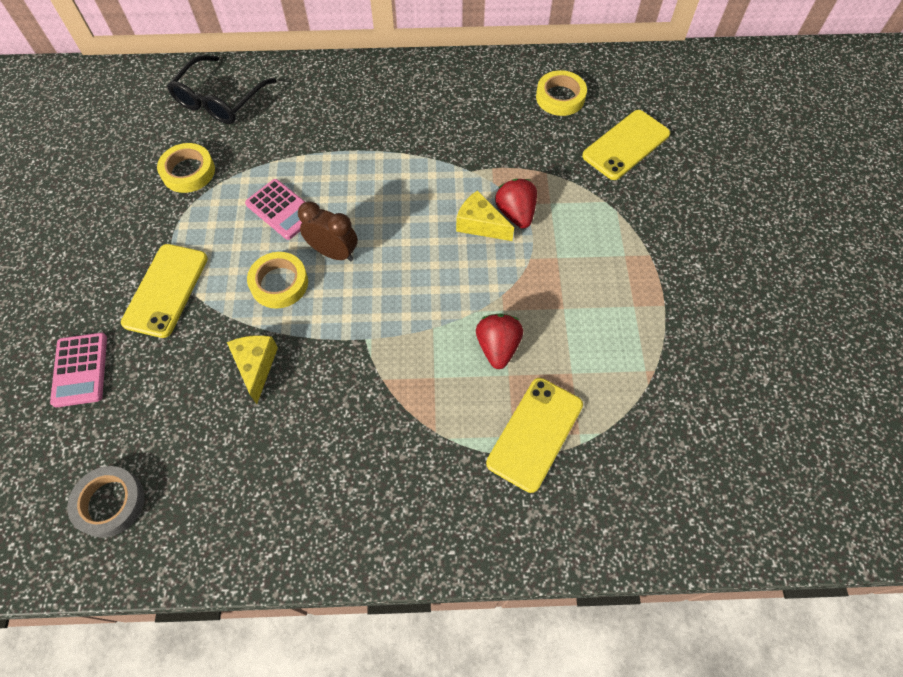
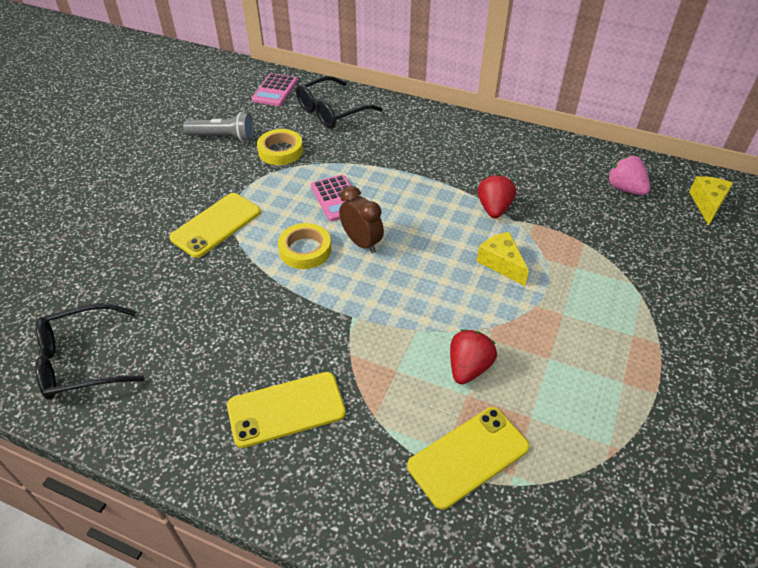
camera: 25 degrees right, 15 degrees down
(80, 370) = (121, 257): pink calculator -> pink calculator (275, 90)
(110, 503) = (82, 361): grey tape -> black glasses
(111, 176) = (223, 137): none -> grey flashlight
(256, 366) = (252, 304): yellow cheese -> yellow cheese (707, 204)
(516, 213) = (539, 265): red strawberry -> red strawberry (494, 208)
(560, 97) = (625, 189): yellow tape -> pink strawberry
(626, 145) = (674, 244): yellow phone -> yellow phone (286, 409)

